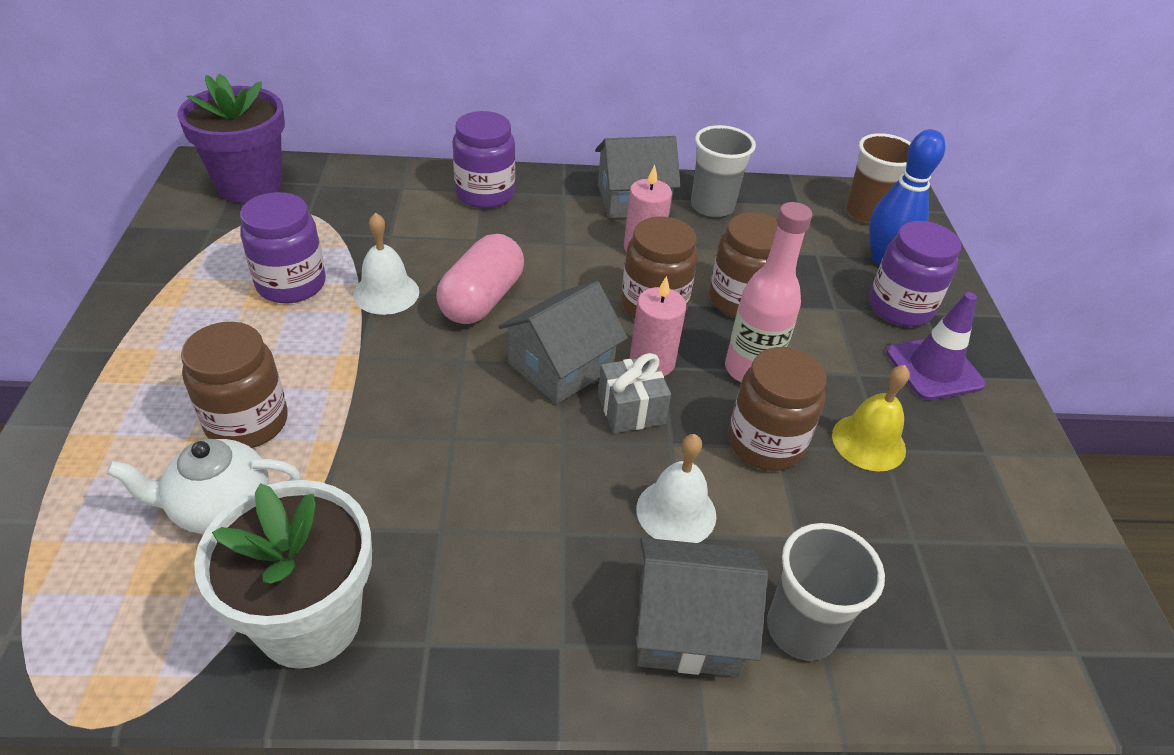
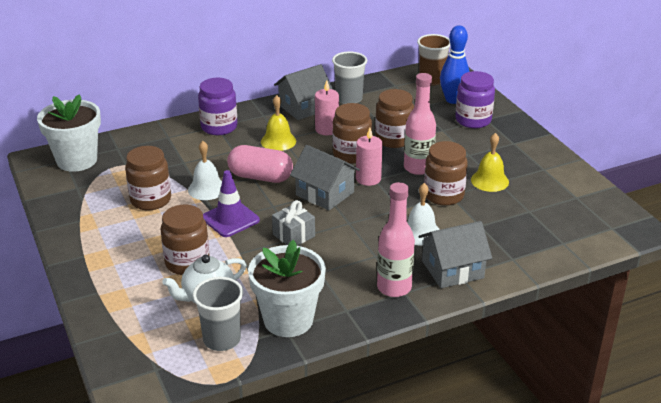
camera: 20 degrees left, 10 degrees down
(250, 185) = (77, 160): purple flower pot -> white flower pot
(291, 284) = (150, 200): purple jar -> brown jar
(482, 299) = (260, 177): pink capsule -> pink capsule turned 75 degrees counterclockwise
(549, 625) = (394, 287): none -> pink bottle
(554, 245) = (278, 141): none -> yellow bell
(561, 366) = (325, 193): grey house -> grey house turned 75 degrees counterclockwise
(631, 409) = (372, 201): grey gift -> grey gift (293, 235)
(801, 629) = (499, 255): grey cup -> grey cup (222, 339)
(934, 368) = (503, 142): purple traffic cone -> purple traffic cone (230, 219)

